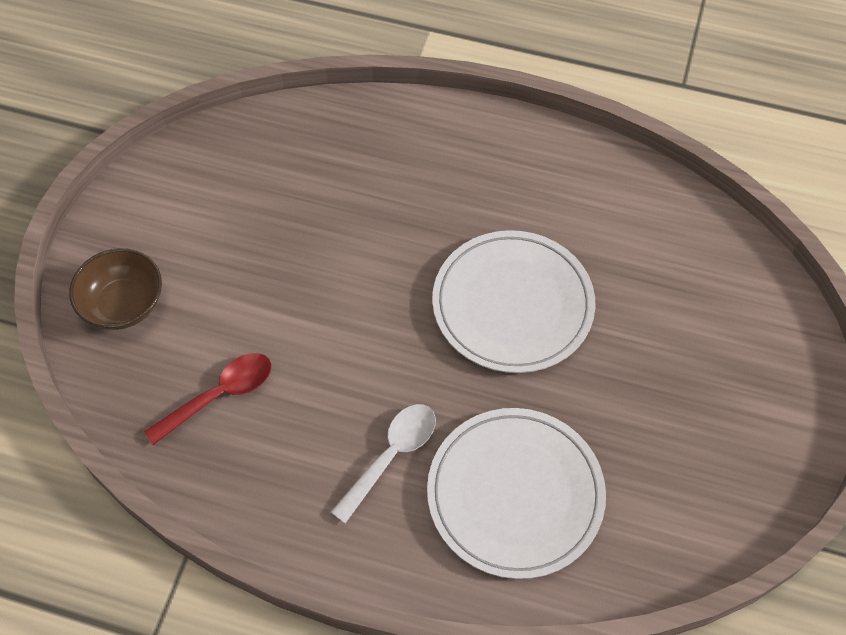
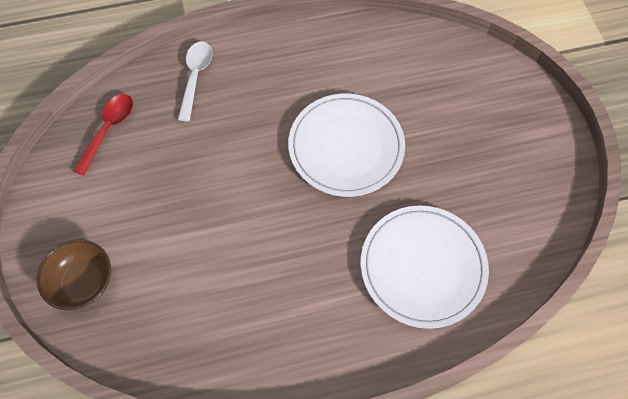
camera: 30 degrees left, 5 degrees up
(220, 395) = (192, 308): red spoon -> red spoon (108, 130)
(391, 456) = (331, 285): white spoon -> white spoon (195, 77)

